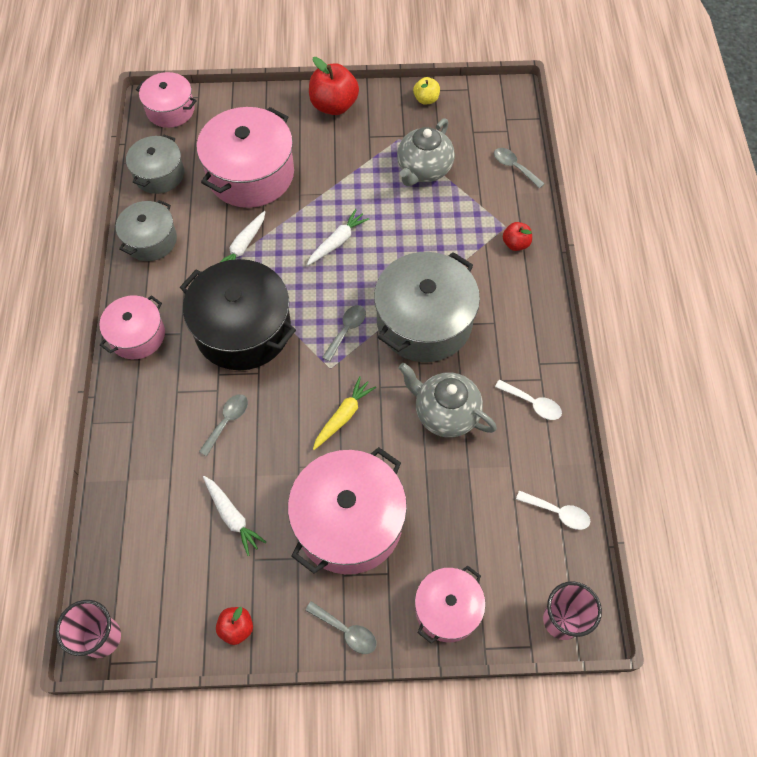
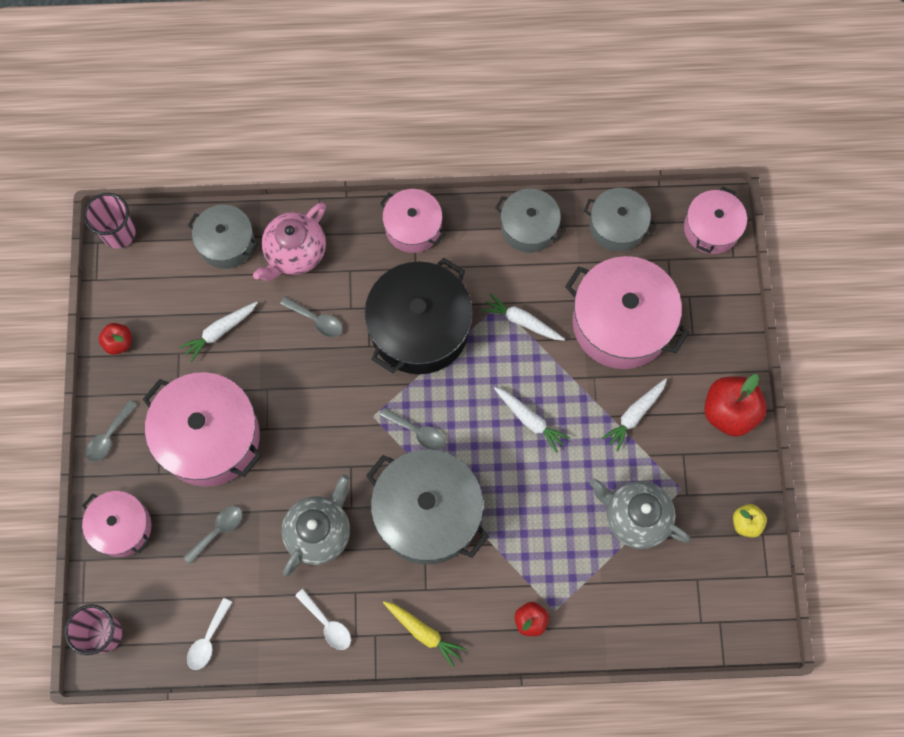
camera: 90 degrees right, 10 degrees up
(130, 514) = (226, 243): none -> grey pot
(151, 444) = (295, 253): none -> pink teapot
(335, 167) = (634, 415): none -> white carrot
(343, 416) = (319, 430): yellow carrot -> yellow carrot (423, 632)
(514, 167) = (643, 627): grey spoon -> grey spoon (218, 531)
(532, 403) = (327, 624): white spoon -> white spoon turned 75 degrees counterclockwise

